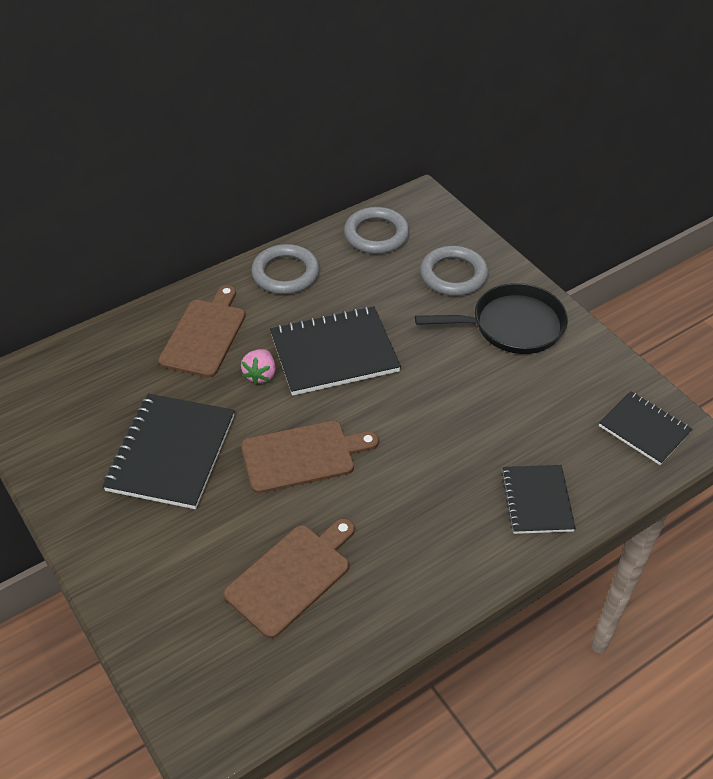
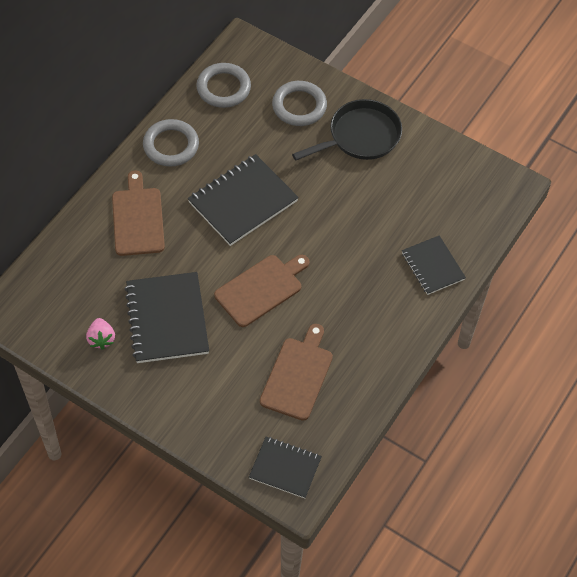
camera: 25 degrees left, 10 degrees up
(260, 375) = (198, 237): pink strawberry -> pink strawberry (101, 339)
(644, 429) = (482, 189): black notebook -> black notebook (285, 468)

